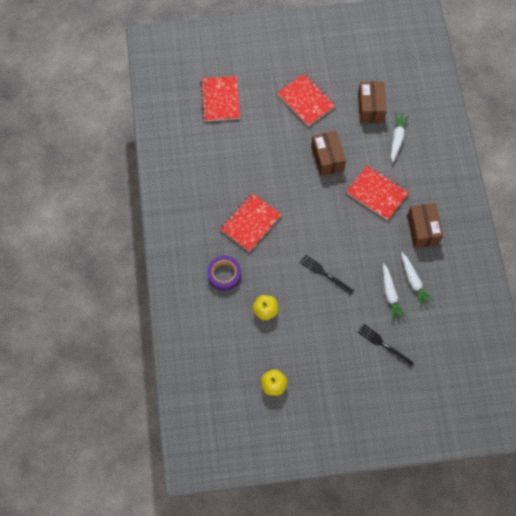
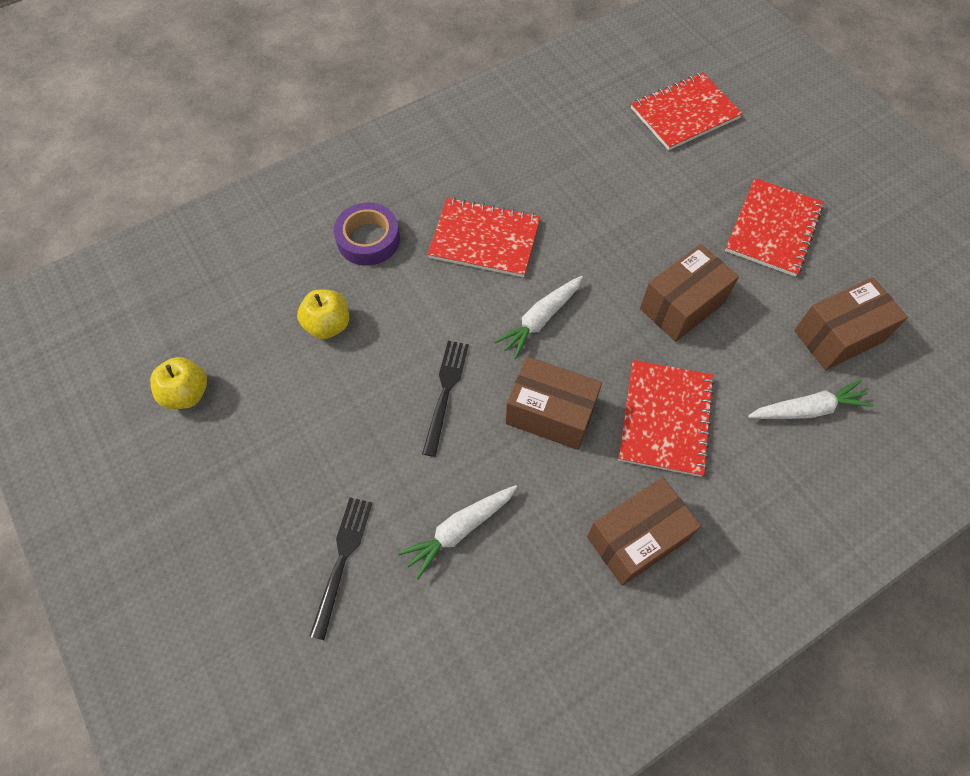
camera: 65 degrees right, 5 degrees down
(354, 236) = (550, 414): none -> brown box
(413, 281) = (511, 566): white carrot -> white carrot (540, 320)

